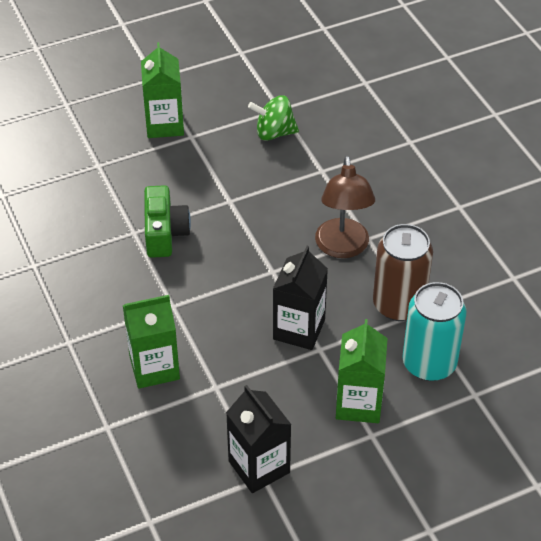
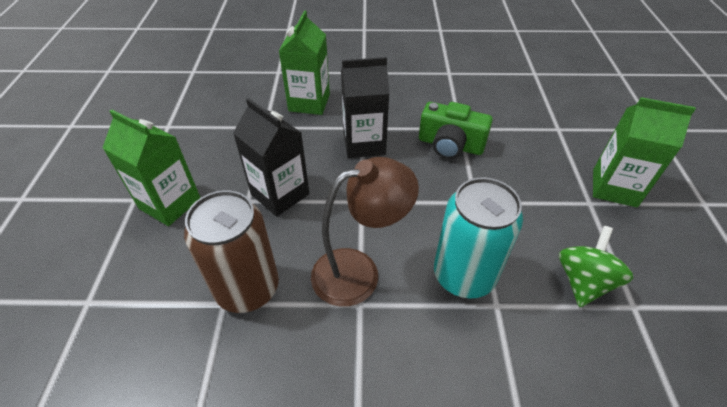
camera: 115 degrees right, 0 degrees up
(259, 467) = (178, 126): black carton -> black carton (364, 144)
(342, 248) = (359, 272): brown lamp -> brown lamp turned 135 degrees clockwise
(429, 363) = (157, 279): turquoise can -> turquoise can (464, 275)

